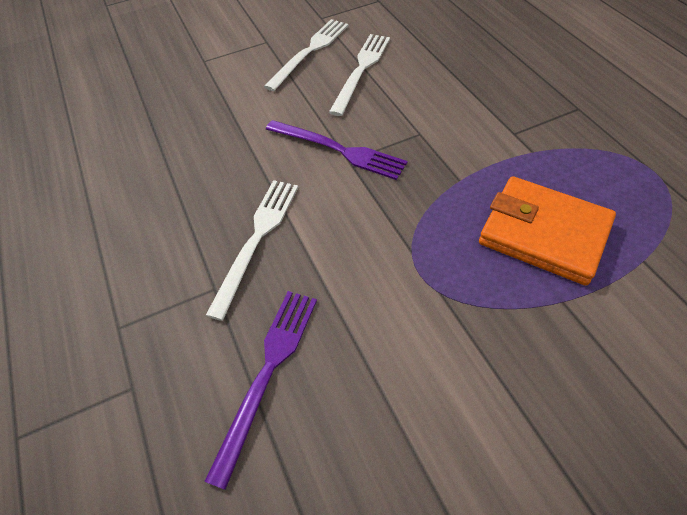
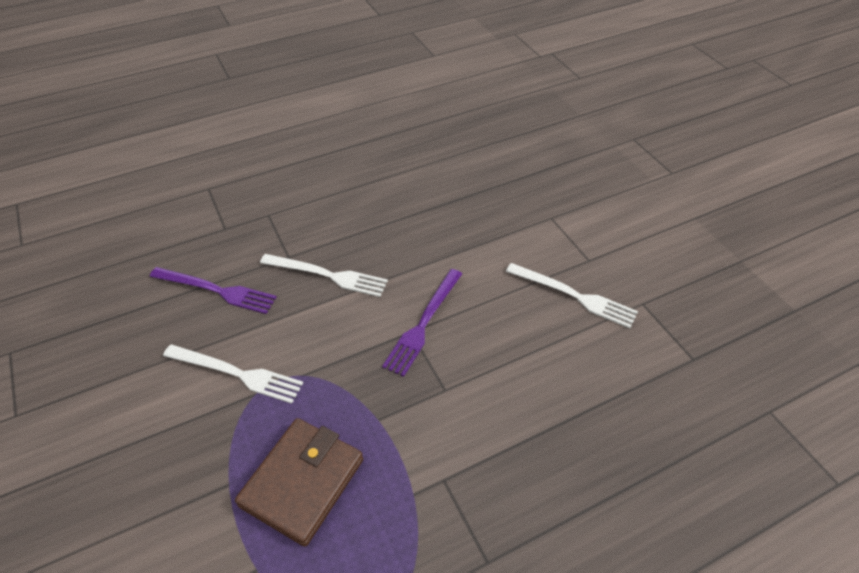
camera: 85 degrees right, 5 degrees down
(361, 70) = (545, 341): white fork -> white fork (237, 373)
(543, 233) = (302, 482): orange wallet -> brown wallet

